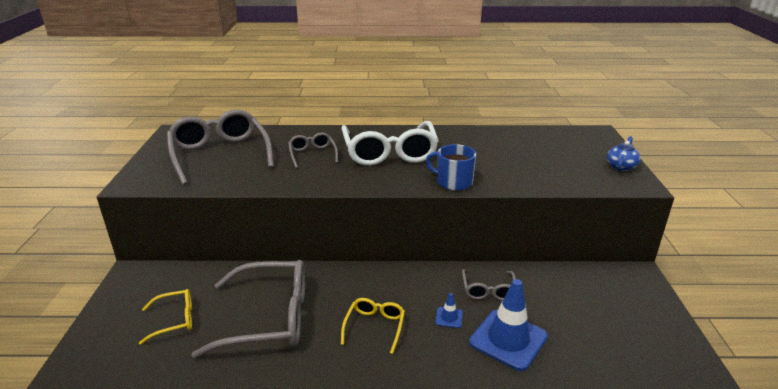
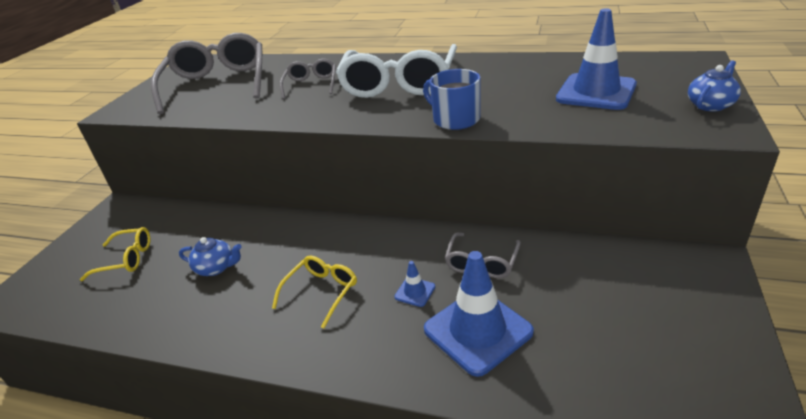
camera: 20 degrees right, 5 degrees up
(270, 318) = (216, 268): grey glasses -> blue teapot
(543, 158) = (596, 92): none -> blue traffic cone

